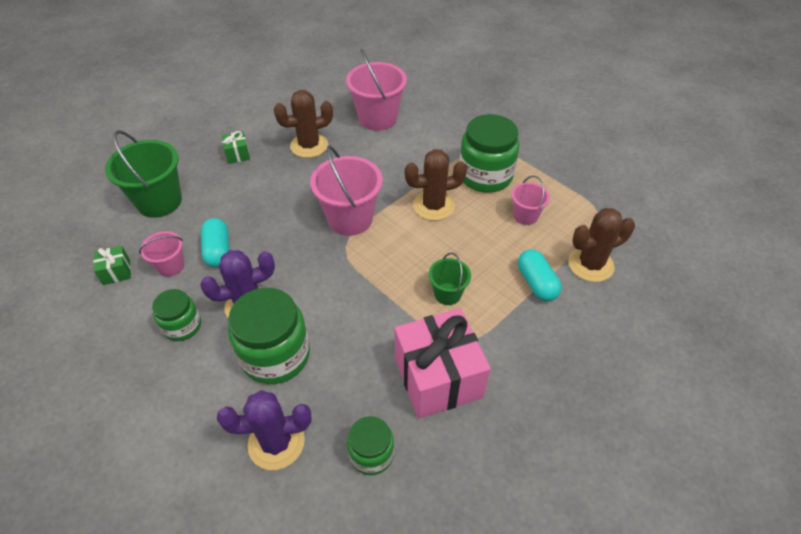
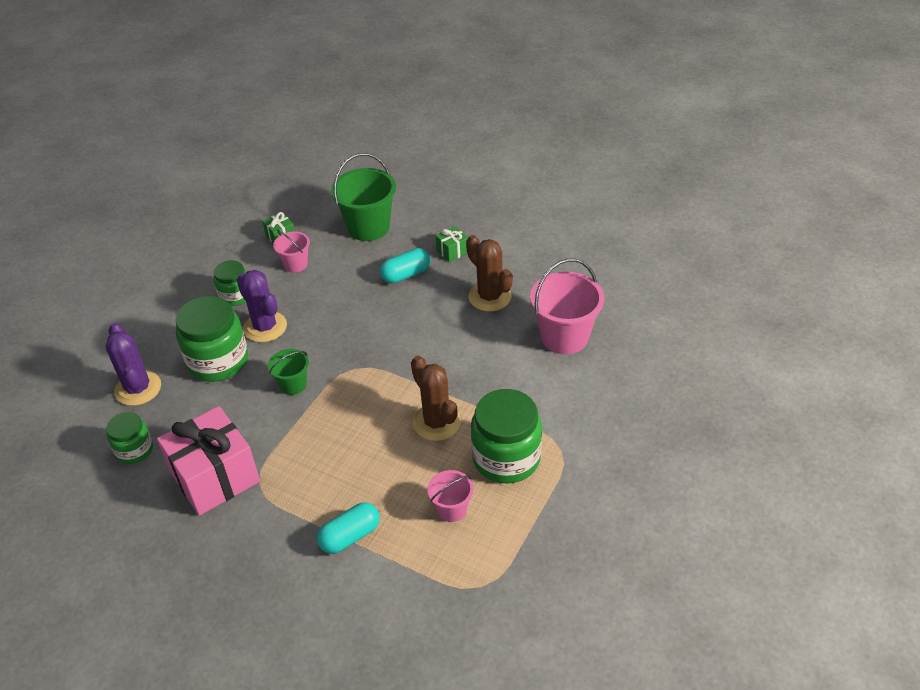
camera: 75 degrees right, 5 degrees down
(218, 251) = (322, 285): turquoise capsule -> turquoise capsule (406, 274)
(350, 219) = (393, 360): pink bucket -> none
(447, 294) = (315, 462): green bucket -> green bucket (293, 384)
(590, 264) = (393, 585): brown cactus -> none

